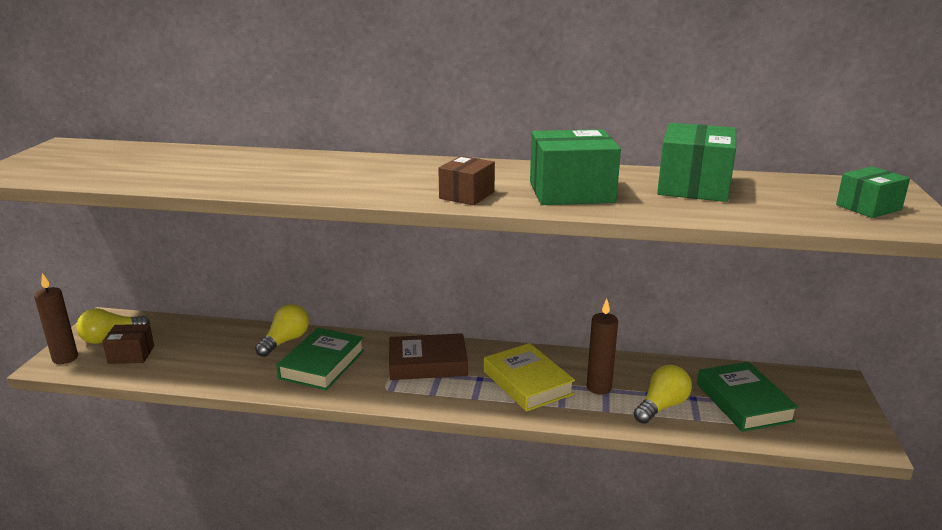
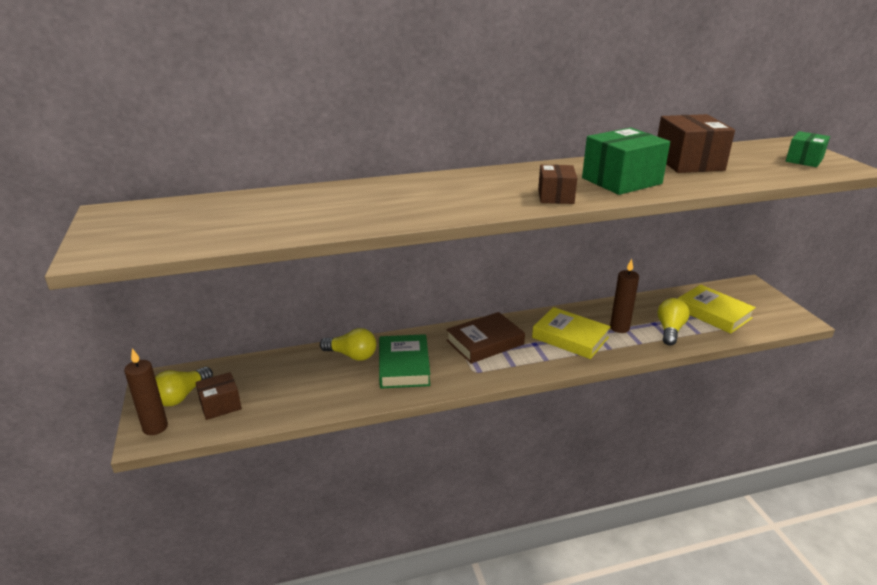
camera: 25 degrees left, 5 degrees up
(285, 341) = (352, 355): yellow light bulb -> yellow light bulb turned 105 degrees clockwise
(693, 186) = (688, 162): green box -> brown box
(743, 402) = (713, 313): green book -> yellow book

